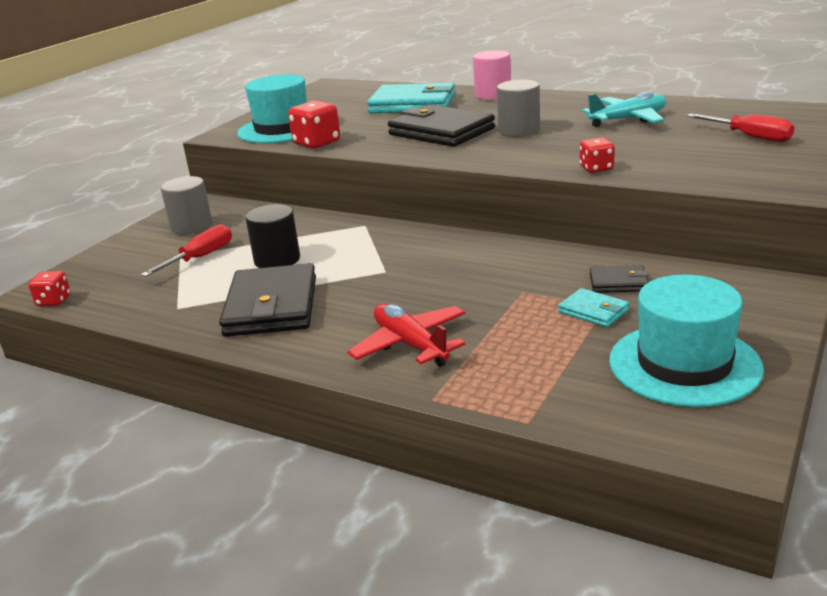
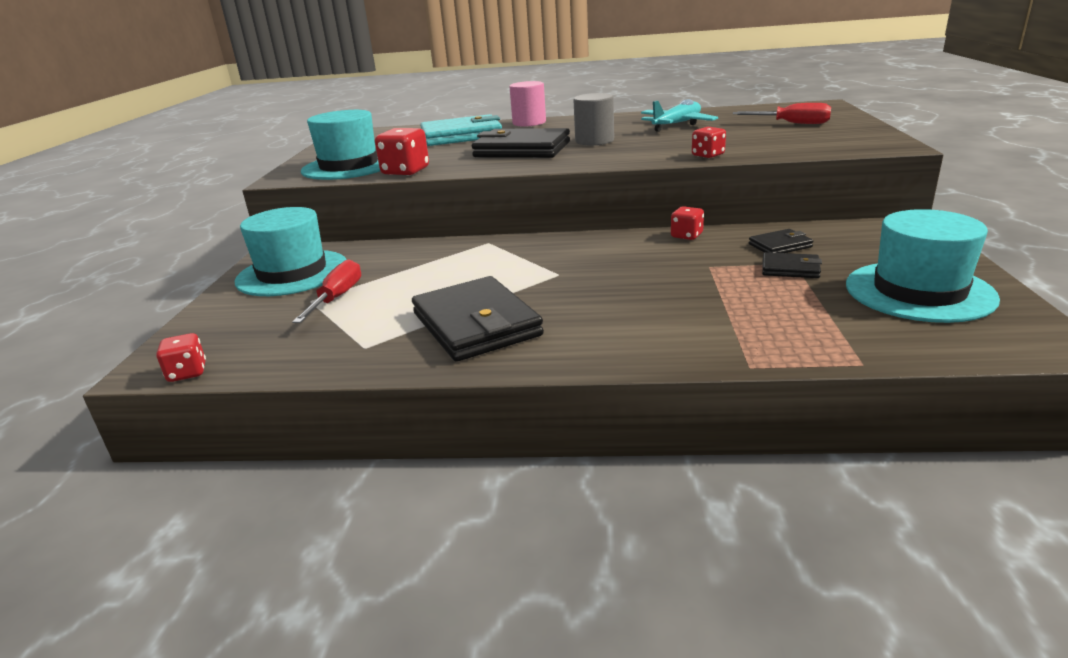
camera: 25 degrees left, 0 degrees up
(191, 226) = (292, 273): grey cylinder -> turquoise hat
(277, 260) = (430, 284): black cylinder -> none
(410, 344) = (665, 327): red plane -> none
(544, 253) = (686, 236): none -> red dice
(593, 311) = (790, 269): turquoise wallet -> black wallet

